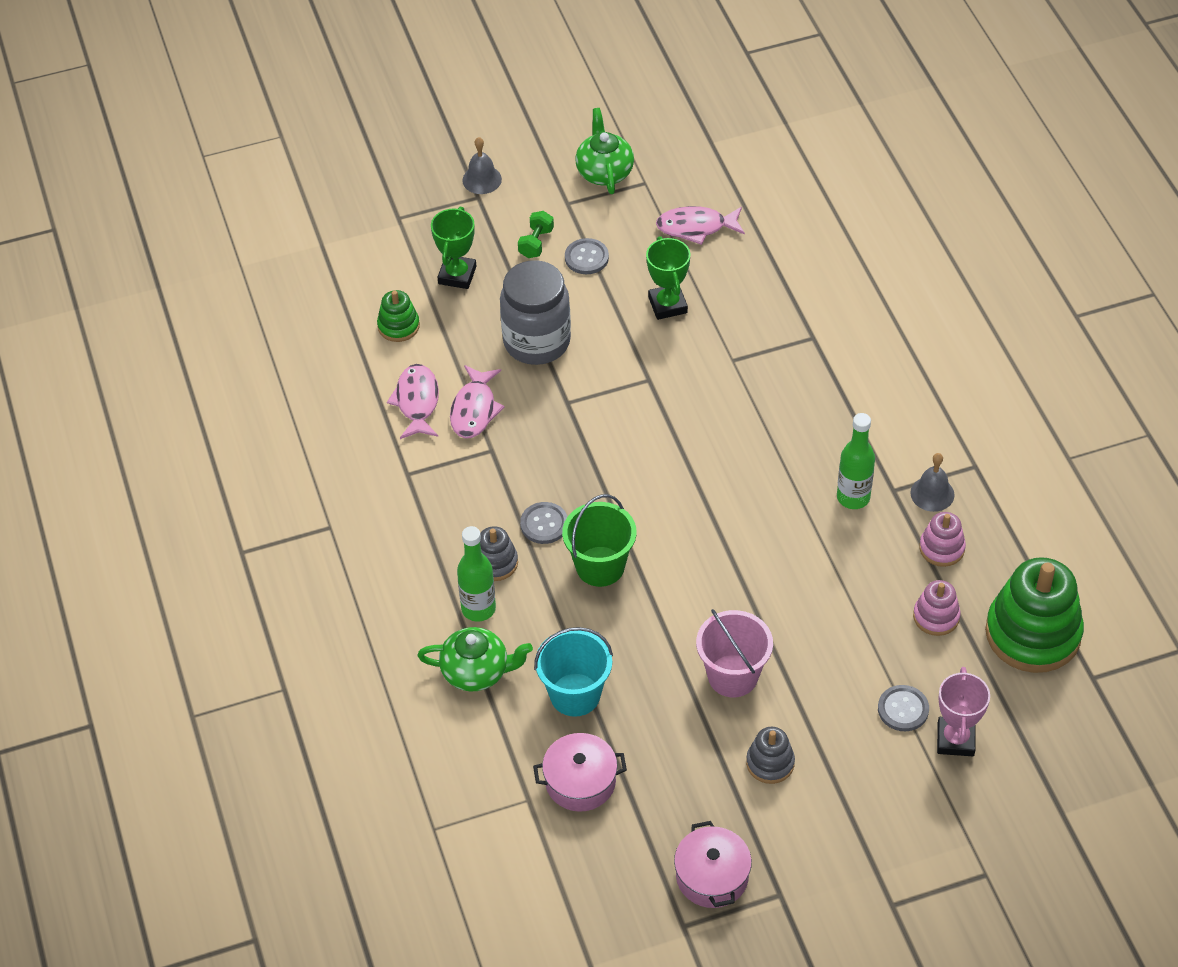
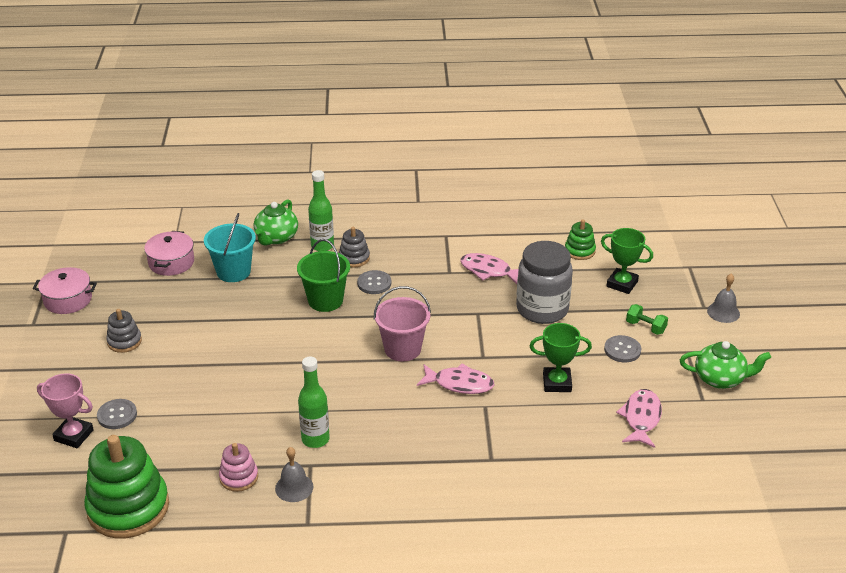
camera: 105 degrees right, 15 degrees down
(417, 402) = (506, 248): pink fish -> pink fish (459, 384)
(732, 676) = (201, 340): pink bucket -> pink bucket (402, 349)
(936, 616) = (180, 455): pink stacking toy -> none

